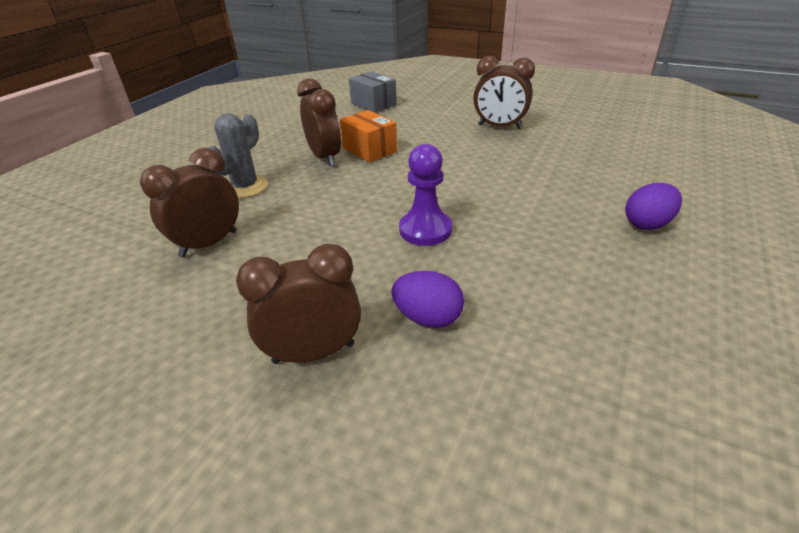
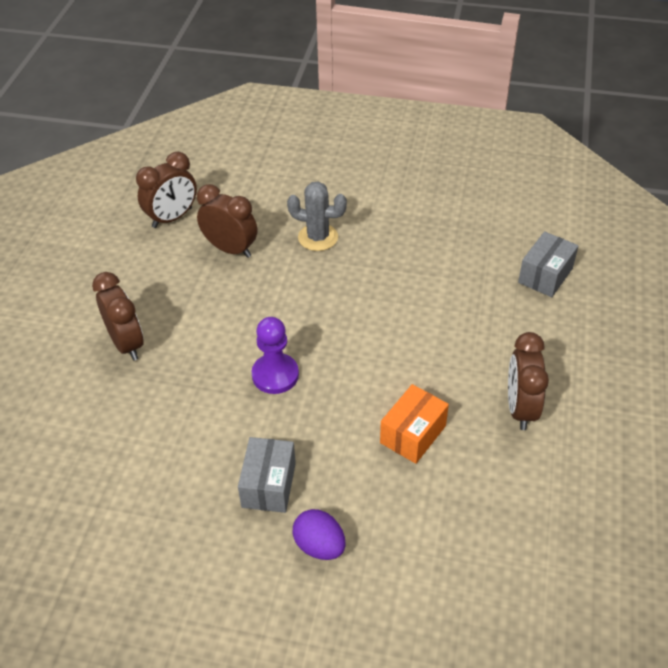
camera: 75 degrees right, 10 degrees up
(325, 157) = (389, 272): brown clock -> brown clock (172, 218)
(369, 150) = (417, 302): orange box -> orange box (413, 434)
(428, 318) = (165, 395): purple egg -> none
(575, 247) = (268, 485): none -> grey box

